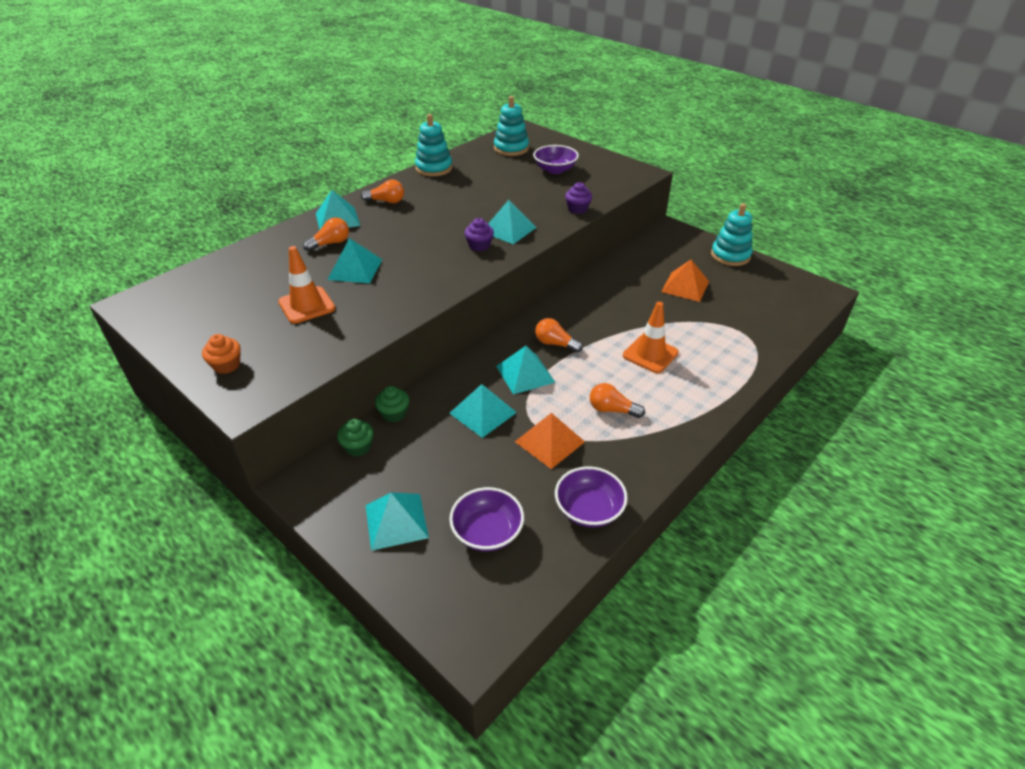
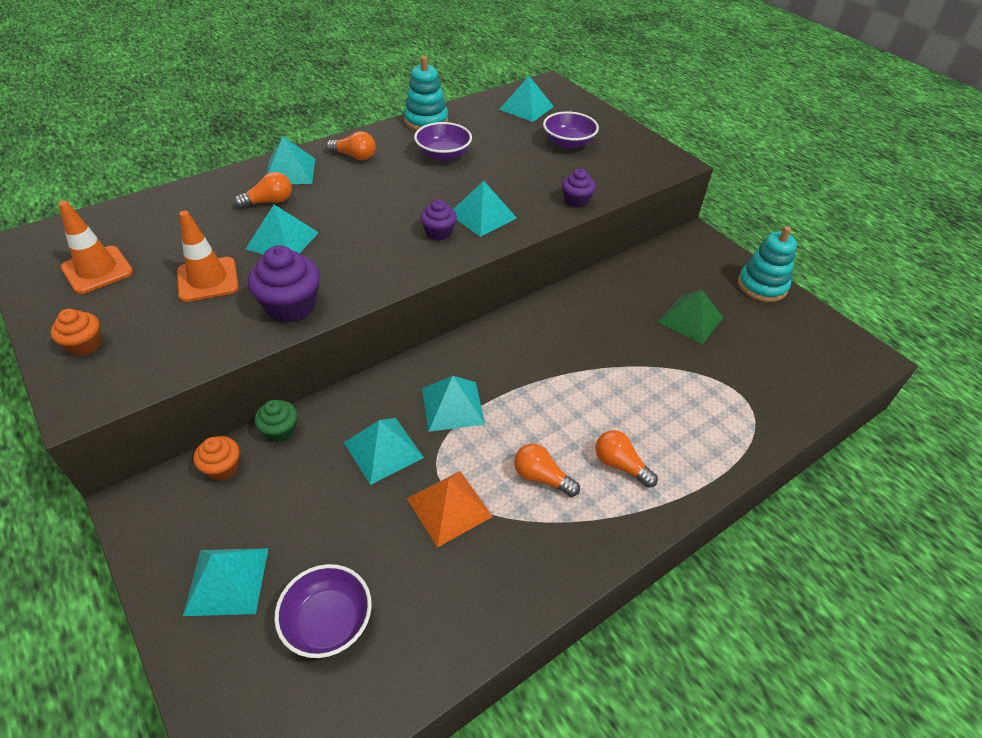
camera: 10 degrees right, 5 degrees up
(358, 447) = (222, 467): green cupcake -> orange cupcake
(384, 313) = (291, 306): none -> purple cupcake
(511, 148) = (526, 108): turquoise stacking toy -> turquoise pyramid
(555, 344) = (503, 371): orange light bulb -> orange light bulb (620, 465)
(589, 509) = (463, 617): purple bowl -> purple bowl (443, 155)
(650, 354) = (615, 407): orange traffic cone -> orange traffic cone (97, 270)
(685, 286) = (690, 319): orange pyramid -> green pyramid

